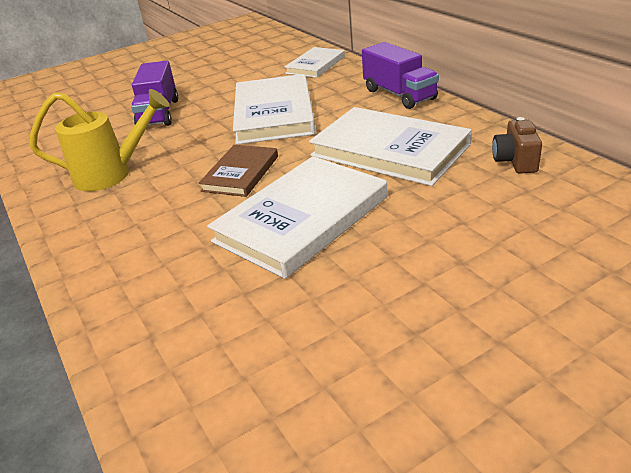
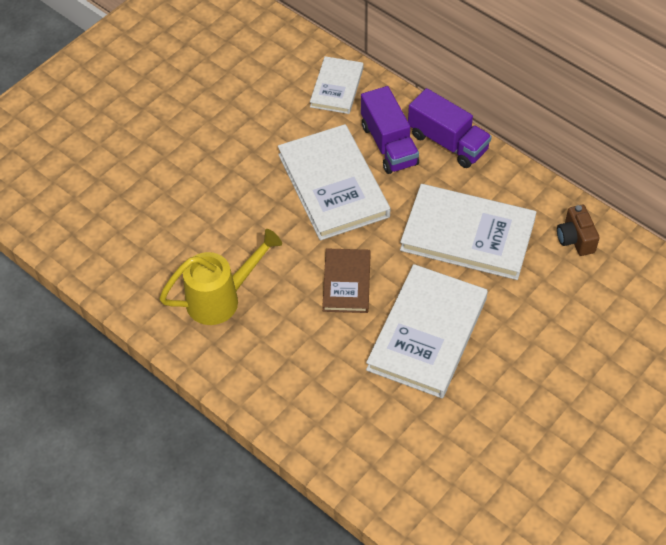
camera: 20 degrees left, 20 degrees up
(159, 113) = (206, 195): purple truck -> purple truck (389, 145)

